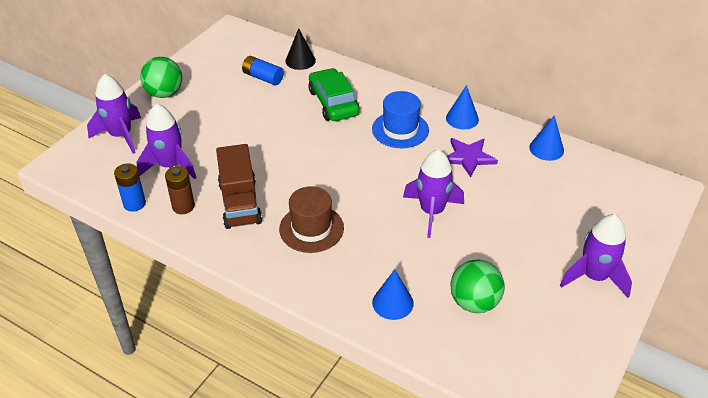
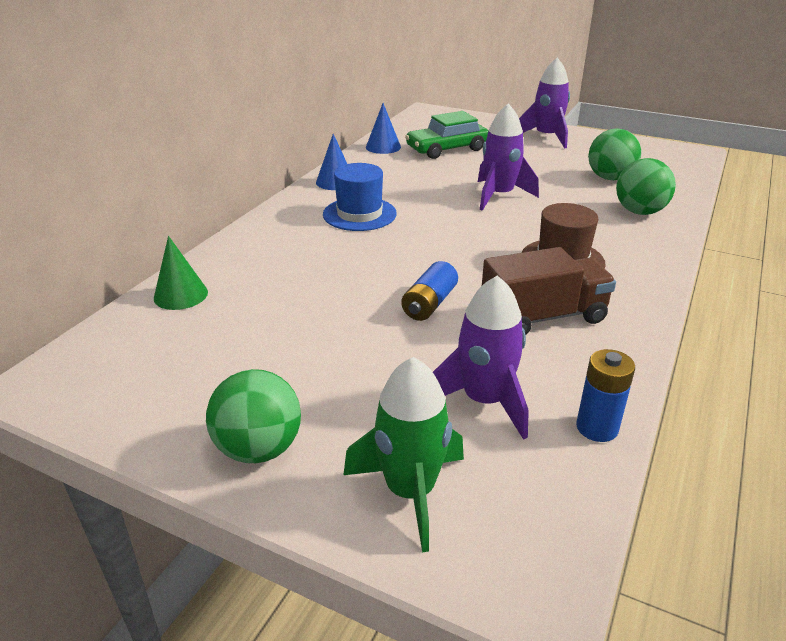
camera: 95 degrees left, 10 degrees down
(121, 135) = (410, 491): purple rocket -> green rocket
(183, 206) = (575, 369): brown battery -> none
(263, 77) = (224, 328): blue battery -> blue battery (429, 304)
(300, 60) = (181, 295): black cone -> green cone
(333, 102) = (301, 260): green car -> green car (447, 149)
(392, 303) = (639, 212): blue cone -> green ball
(468, 157) = (404, 179): purple star -> none

